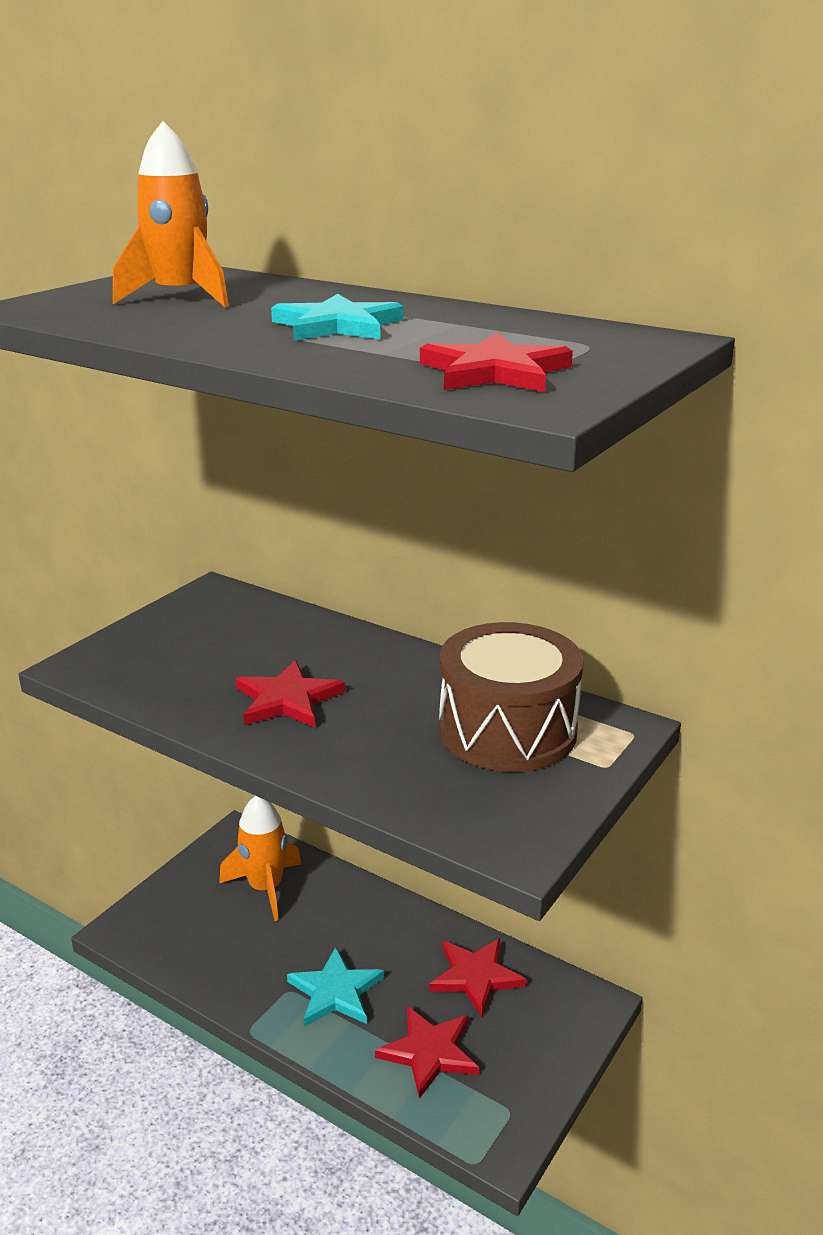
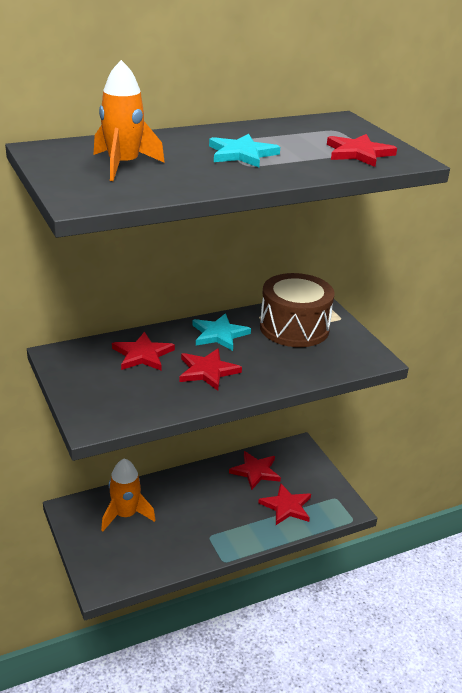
camera: 60 degrees left, 5 degrees up
(275, 640) = (142, 355): none -> red star
(335, 992) = (224, 520): turquoise star -> turquoise star (219, 334)

